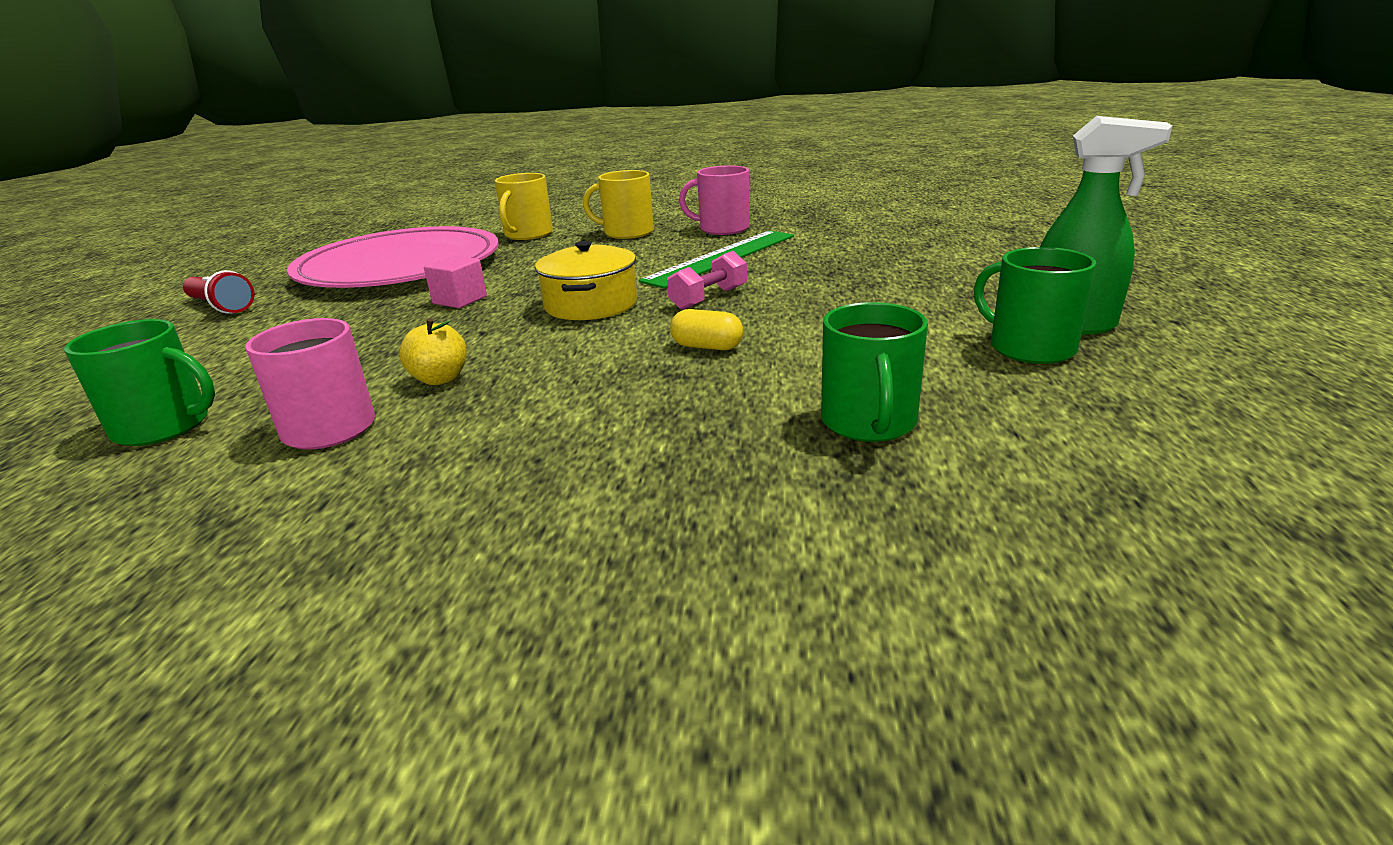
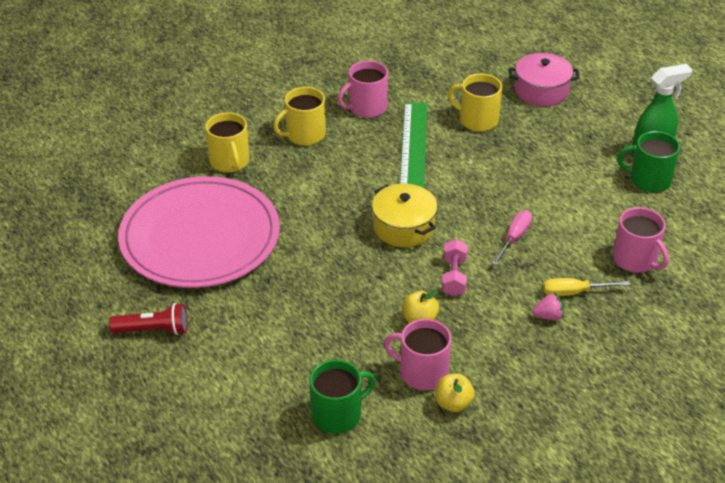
camera: 40 degrees left, 15 degrees up
(283, 476) = (453, 403): none -> yellow apple
(459, 300) = (314, 255): pink cube -> none
(604, 436) = (548, 316): none -> pink strawberry
(695, 424) = (574, 292): none -> yellow screwdriver
(707, 347) = (514, 238): yellow capsule -> pink screwdriver
(709, 298) = (462, 195): pink dumbbell -> pink dumbbell (454, 277)
(836, 255) = (477, 120): none -> yellow mug
(868, 422) = (635, 259): green mug -> pink mug
(963, 250) = (541, 91): none -> pink pot

